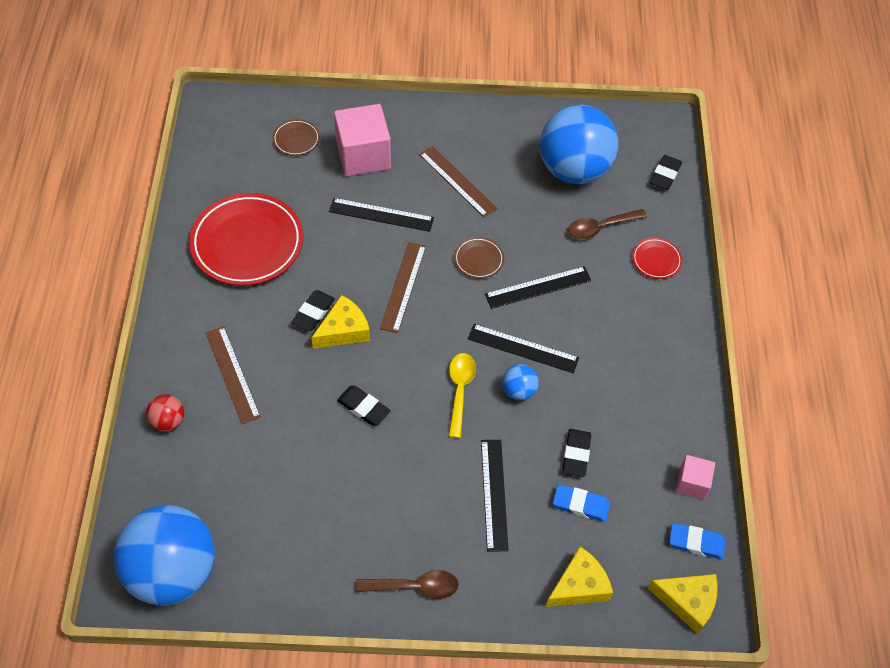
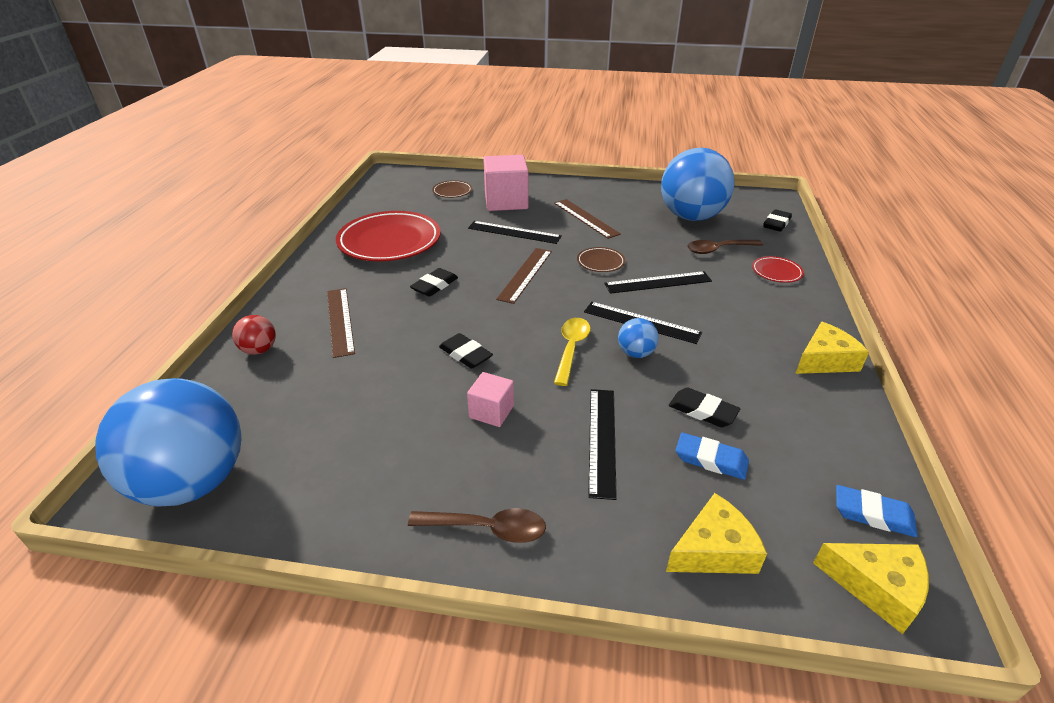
camera: 10 degrees right, 20 degrees down
(344, 330) = (460, 298): yellow cheese -> yellow cheese (825, 360)
(576, 454) = (702, 411): black eraser -> black eraser turned 75 degrees counterclockwise
(692, 483) = (852, 450): pink cube -> pink cube (491, 411)

